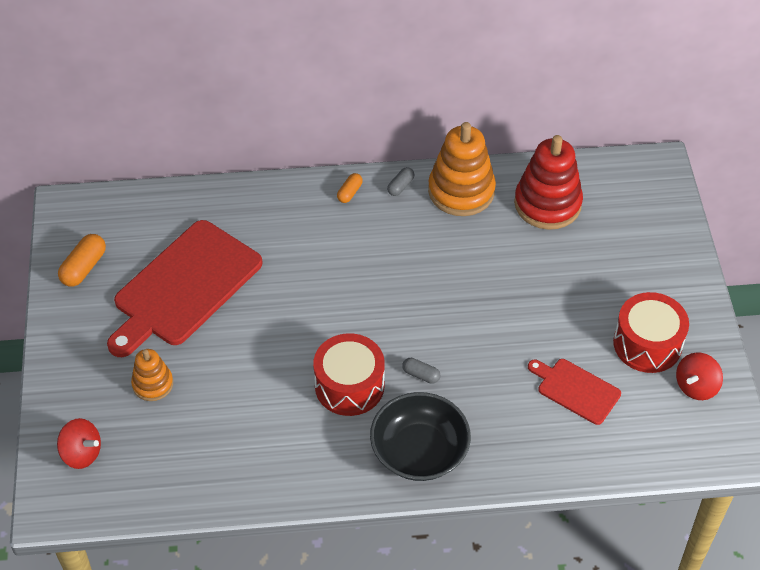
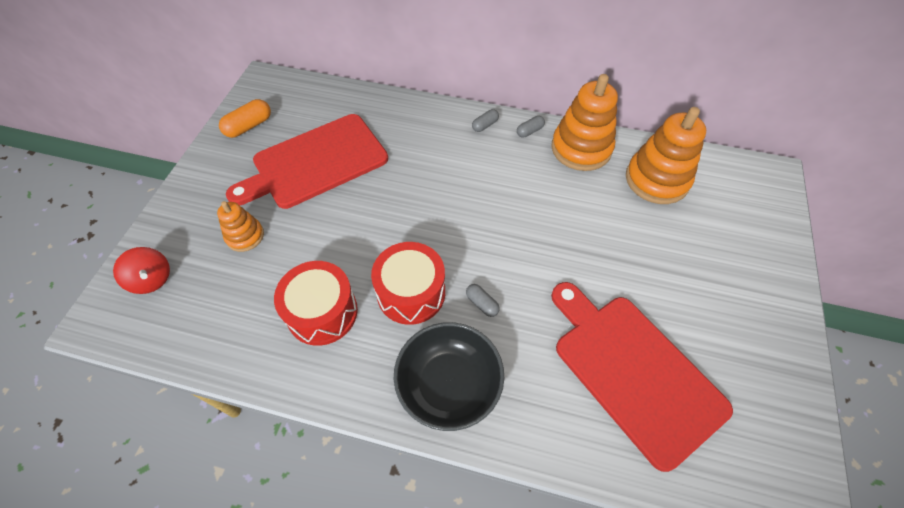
camera: 20 degrees right, 5 degrees up
(350, 193) = (485, 125): orange capsule -> grey capsule
(547, 204) = (656, 180): red stacking toy -> orange stacking toy
(576, 390) = (633, 371): red cutting board -> red cutting board, size x1.96
(647, 344) = (724, 345): red drum -> red drum (322, 312)
(696, 386) = (769, 412): red spinning top -> none

